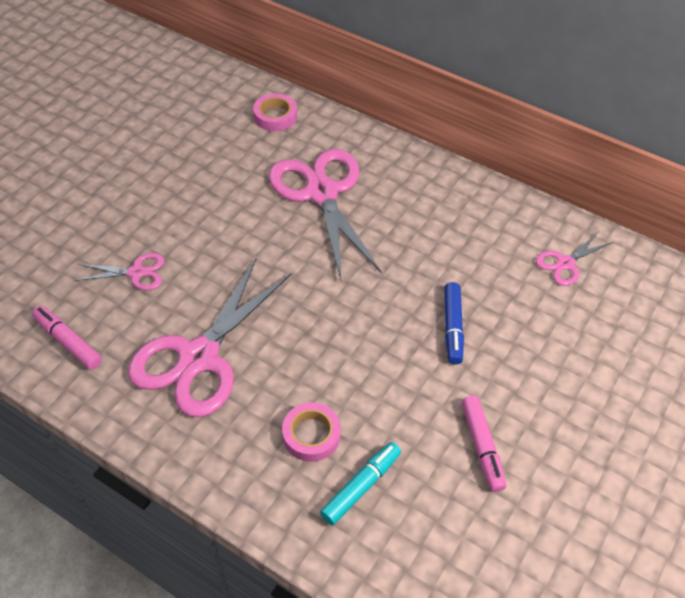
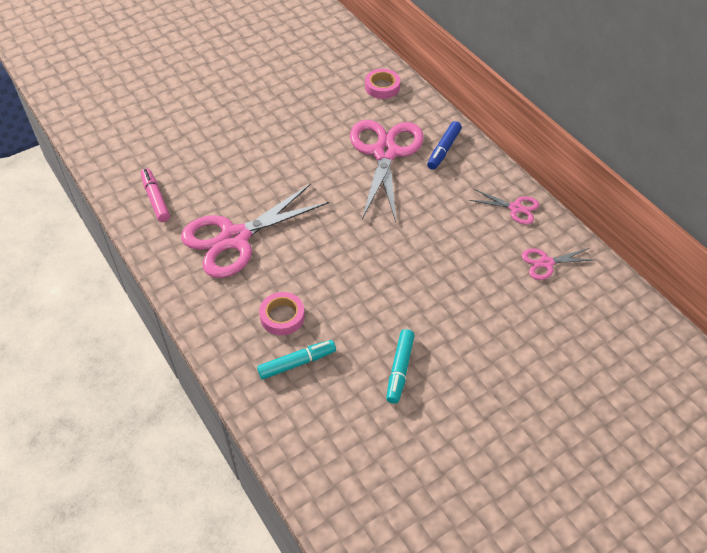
camera: 25 degrees right, 0 degrees up
(136, 272) = (224, 168): pink scissors -> pink scissors (515, 208)
(452, 327) = (427, 279): blue marker -> blue marker (443, 150)
(482, 447) = (399, 369): pink marker -> turquoise marker

